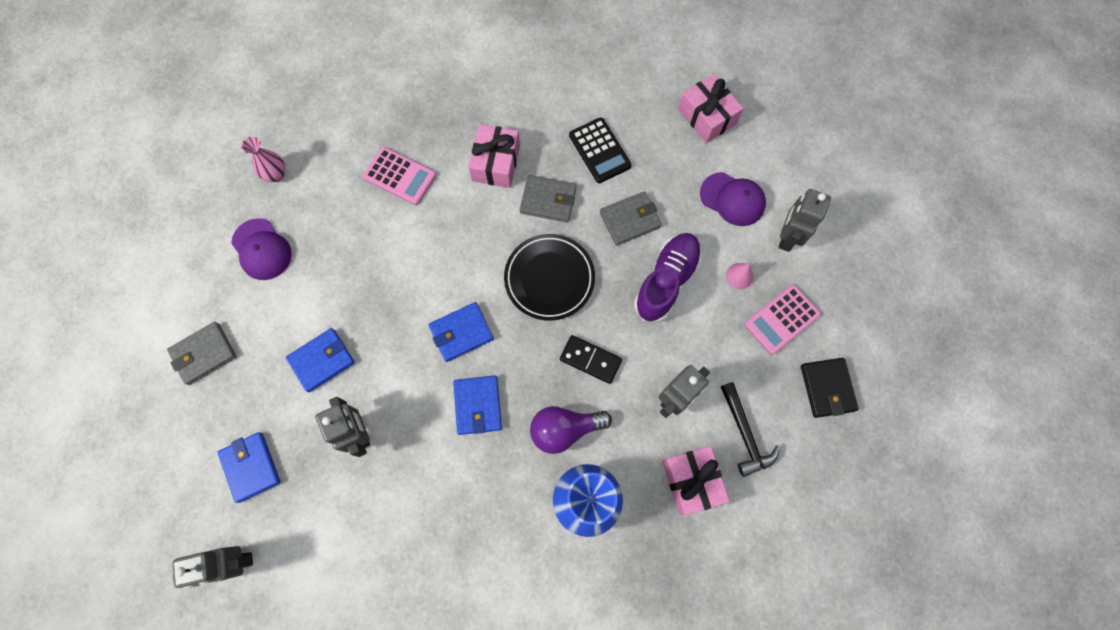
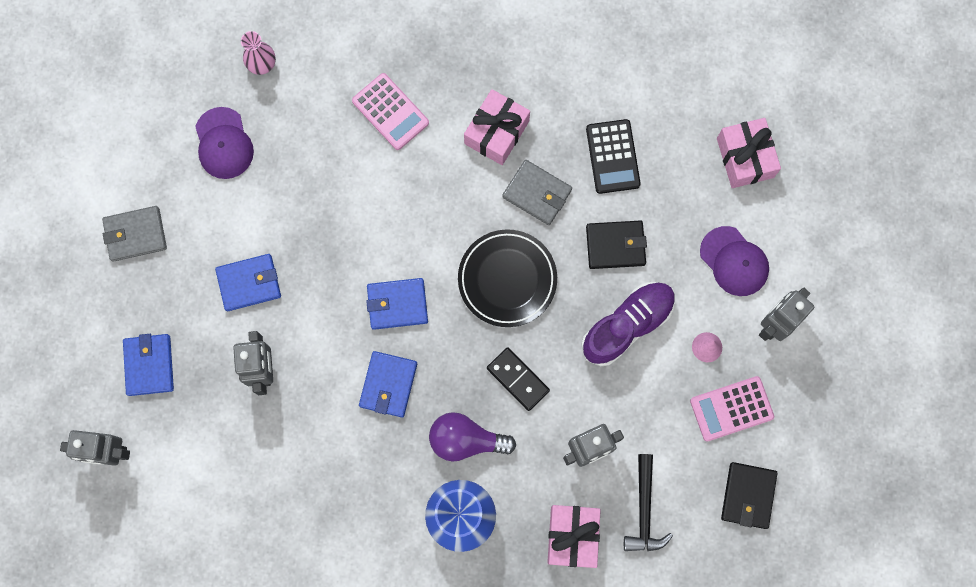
camera: 20 degrees right, 5 degrees up
(630, 220) = (615, 245): grey wallet -> black wallet

